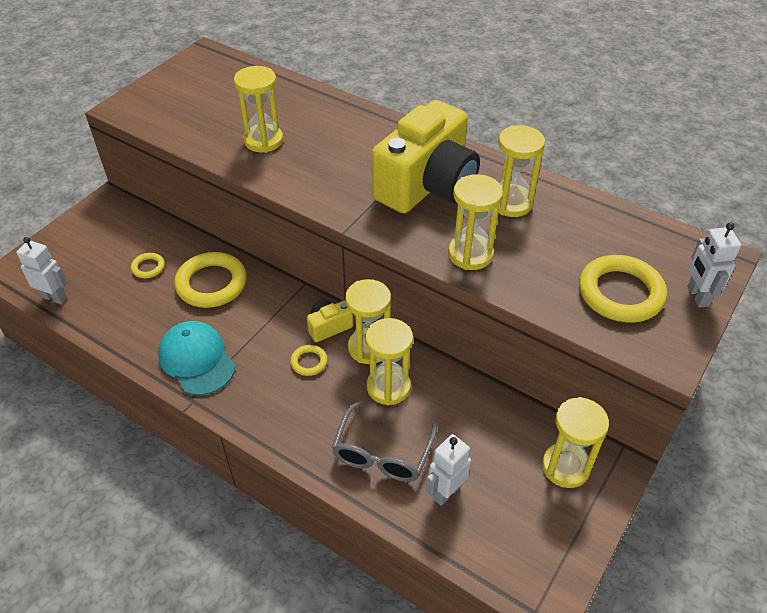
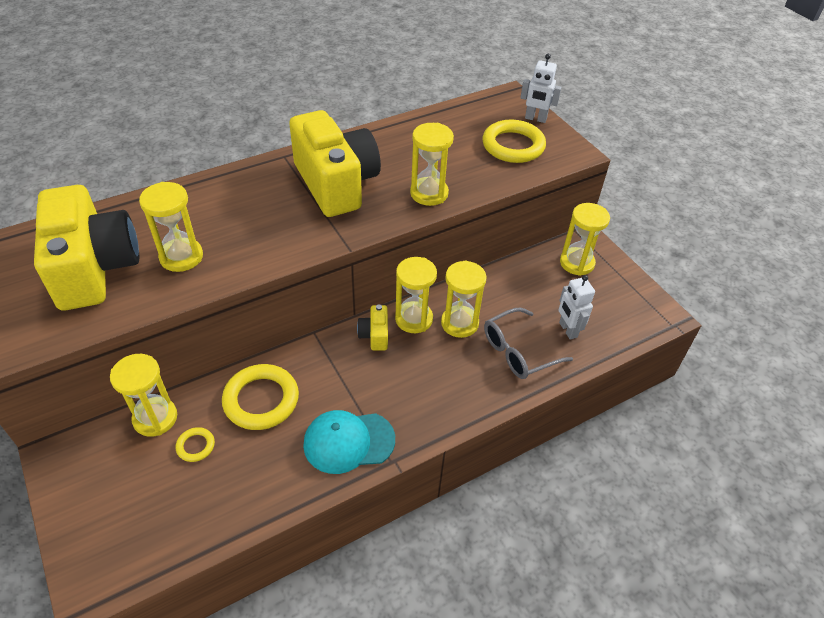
camera: 65 degrees left, 0 degrees up
(54, 297) = (169, 549): white robot -> none
(222, 106) = (95, 268): none -> yellow camera
(309, 362) = (404, 362): yellow ring -> none
(382, 453) = (518, 351): grey glasses -> grey glasses turned 105 degrees clockwise
(511, 203) = (392, 152): yellow hourglass -> yellow hourglass (155, 418)

